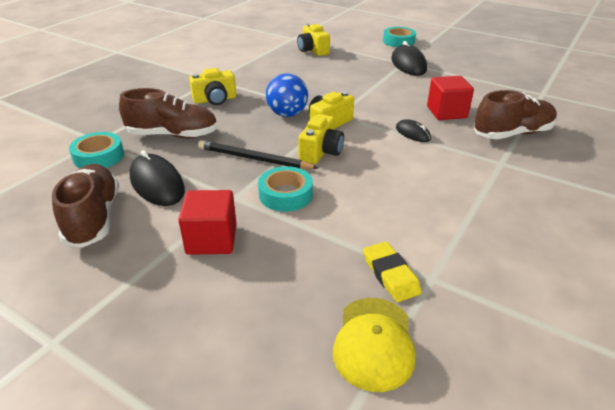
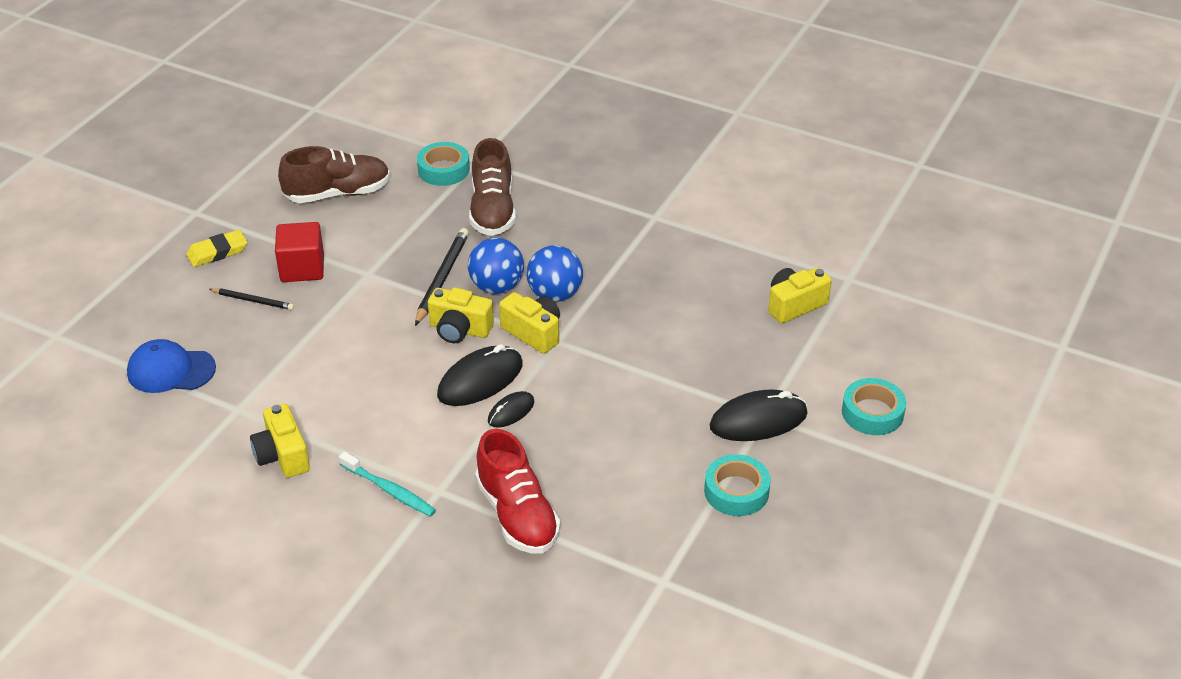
camera: 85 degrees right, 5 degrees up
(157, 184) = (392, 219): black mouse -> black mouse (480, 380)
(215, 100) = (590, 227): yellow camera -> yellow camera (282, 455)
(256, 275) = (253, 300): none -> black pencil
(272, 135) = (497, 287): none -> blue ball
(285, 195) = (371, 308): turquoise tape -> turquoise tape (736, 491)
(374, 342) = (171, 370): yellow cap -> blue cap
(390, 274) = (245, 382): yellow eraser -> yellow eraser (217, 252)
(446, 112) = (578, 451): red cube -> none
(510, 184) = (389, 490): none -> turquoise toothbrush
(512, 134) = (517, 515): brown shoe -> red shoe

